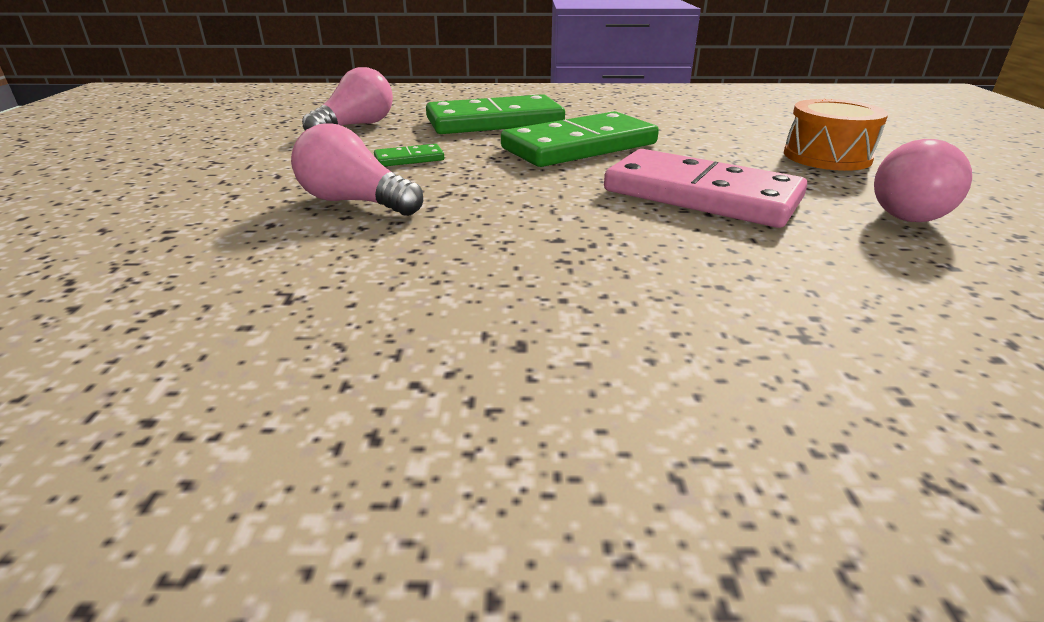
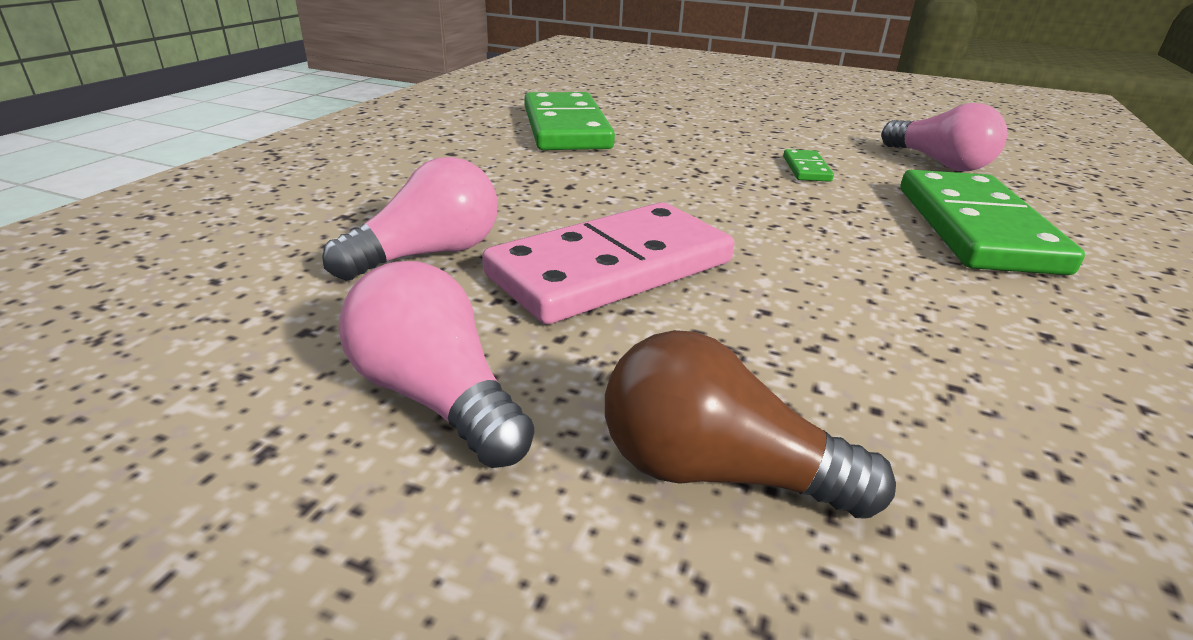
camera: 110 degrees right, 0 degrees up
(355, 202) = (696, 143): pink light bulb -> pink light bulb (428, 254)
(580, 146) = (838, 253): green domino -> green domino (565, 128)
(827, 156) = (716, 471): orange drum -> brown light bulb

